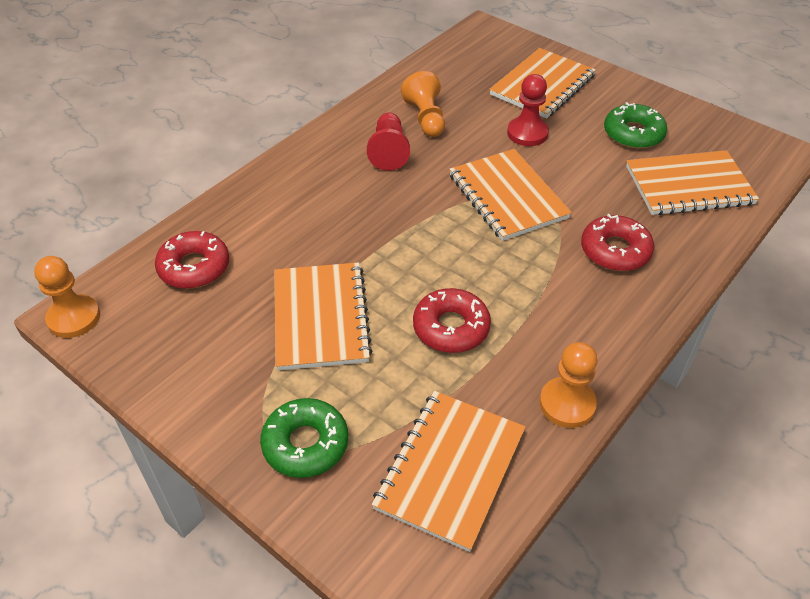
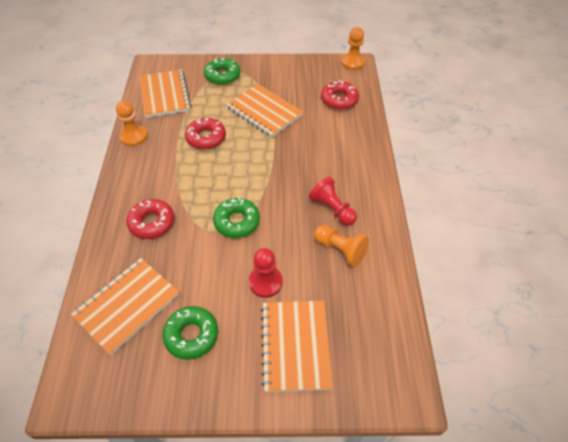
camera: 140 degrees right, 5 degrees up
(508, 196) = (237, 222): orange notebook -> green donut

